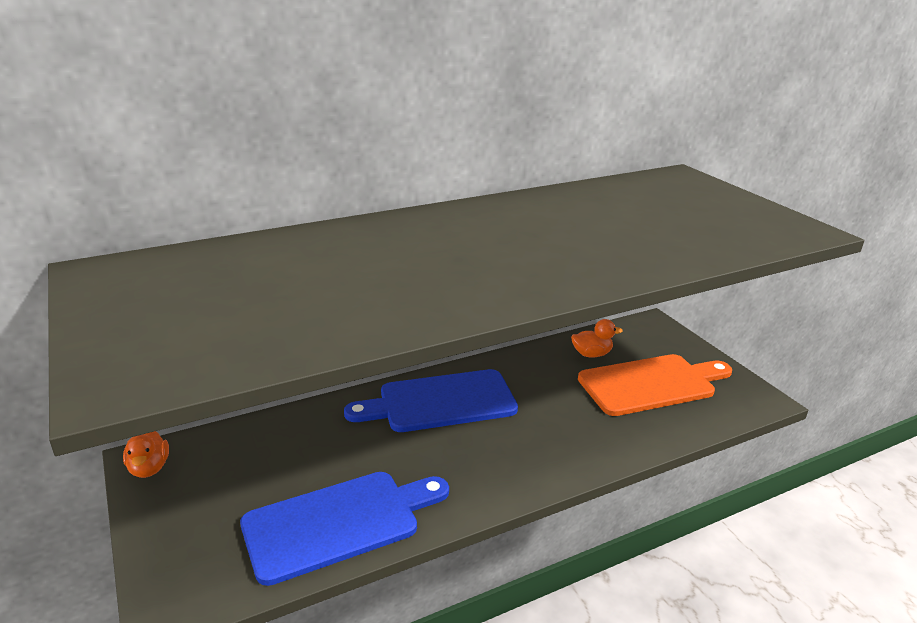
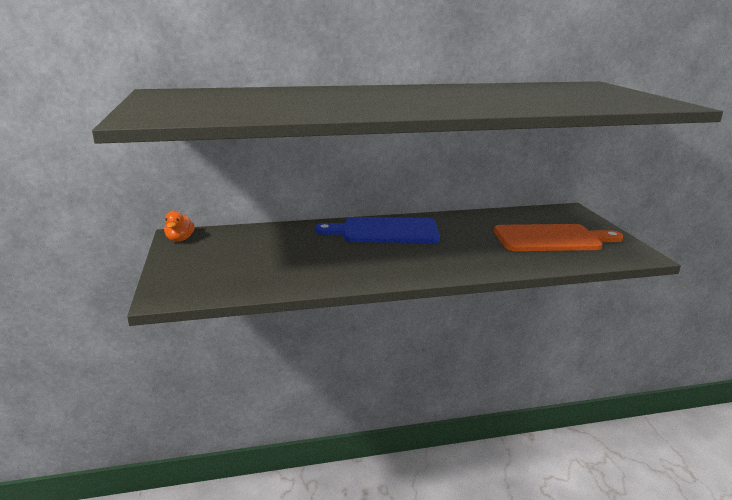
camera: 15 degrees right, 5 degrees down
(338, 523) = (287, 276): blue cutting board -> none
(591, 354) = (511, 220): orange duck -> none

